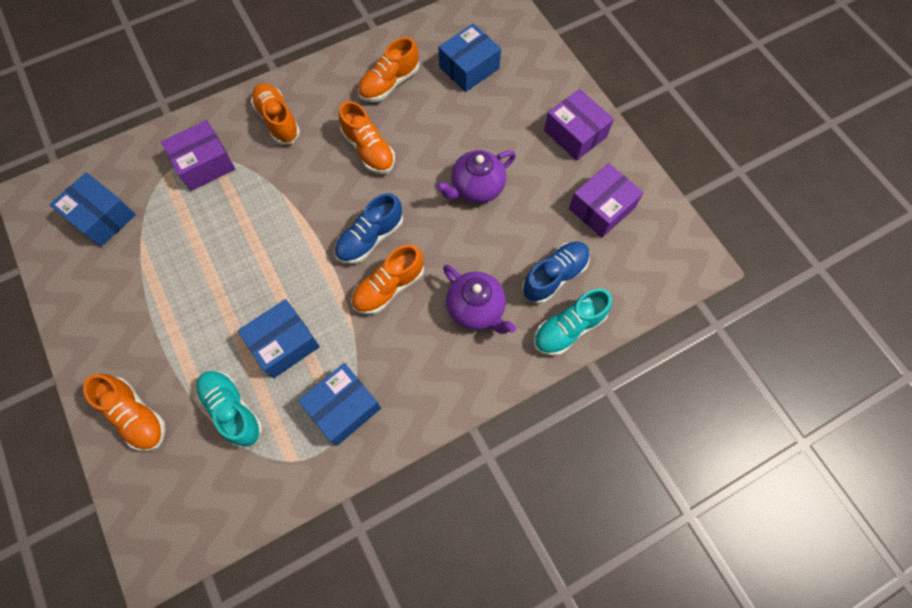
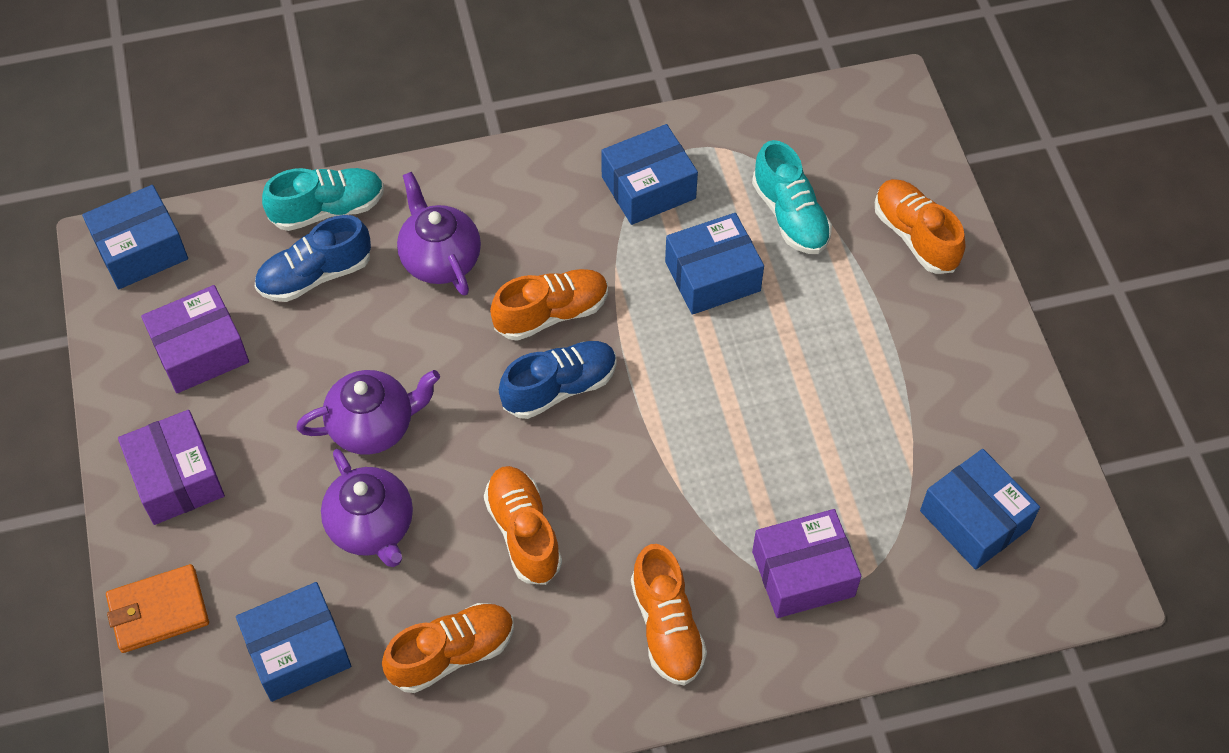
camera: 165 degrees left, 10 degrees down
(454, 133) = (372, 527): none -> purple teapot
(549, 69) = (158, 611): none -> orange wallet
(677, 266) = (141, 250): none -> blue box

